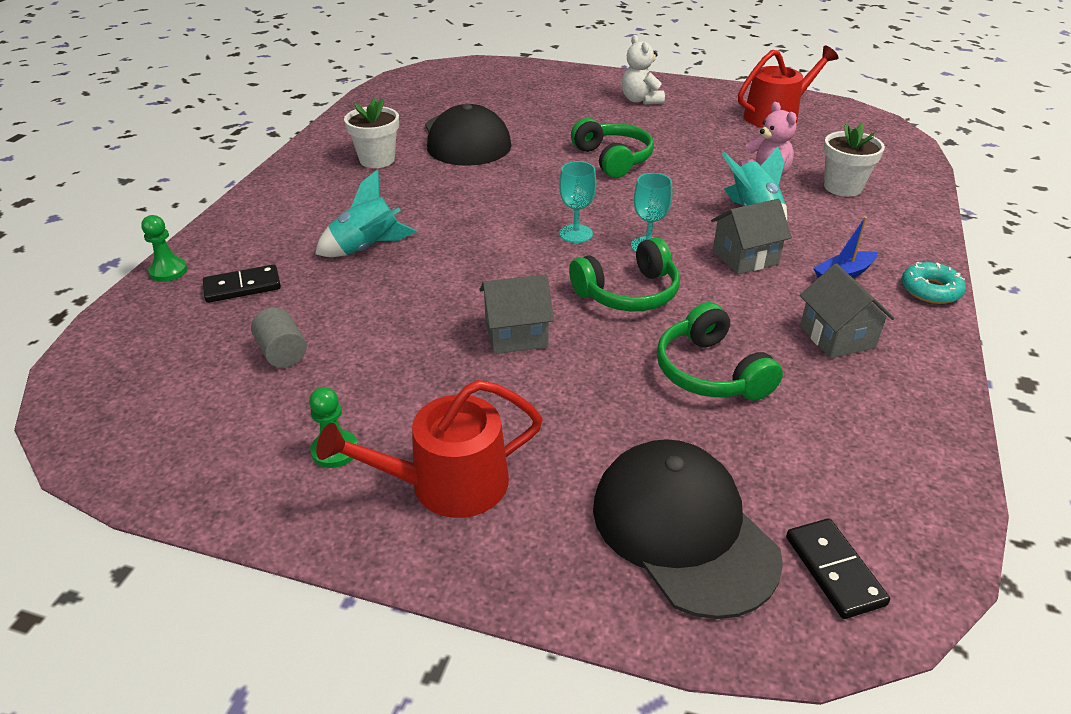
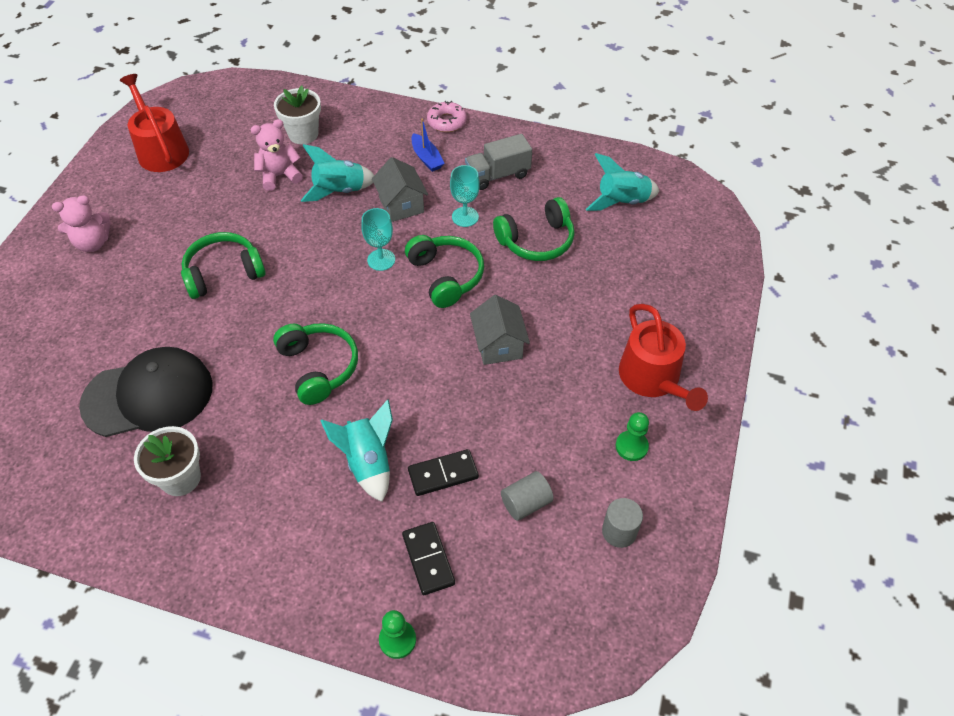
camera: 90 degrees left, 15 degrees up
(214, 429) = (619, 531): none -> grey cylinder
(490, 215) = (318, 367): none -> green headphones
(576, 233) = (357, 305): turquoise goblet -> turquoise goblet (465, 217)
(640, 100) = (93, 243): white teddy bear -> pink teddy bear
(683, 530) = (671, 268): black cap -> none
(830, 475) = (622, 201): none -> turquoise rocket
(834, 570) = (687, 212): black domino -> black domino (443, 474)
(837, 337) = (498, 175): grey house -> grey truck
(930, 290) = (446, 121): turquoise donut -> pink donut

